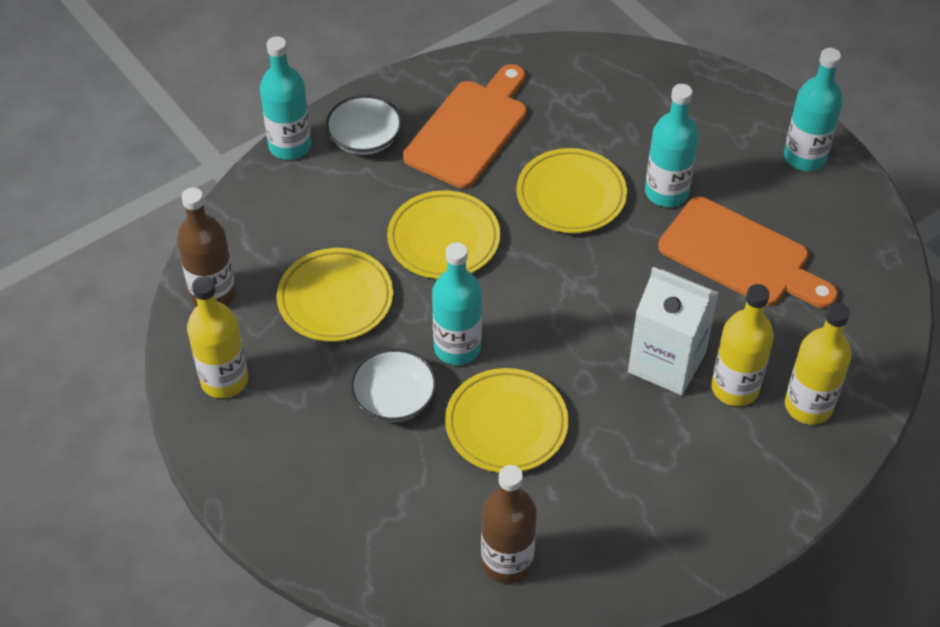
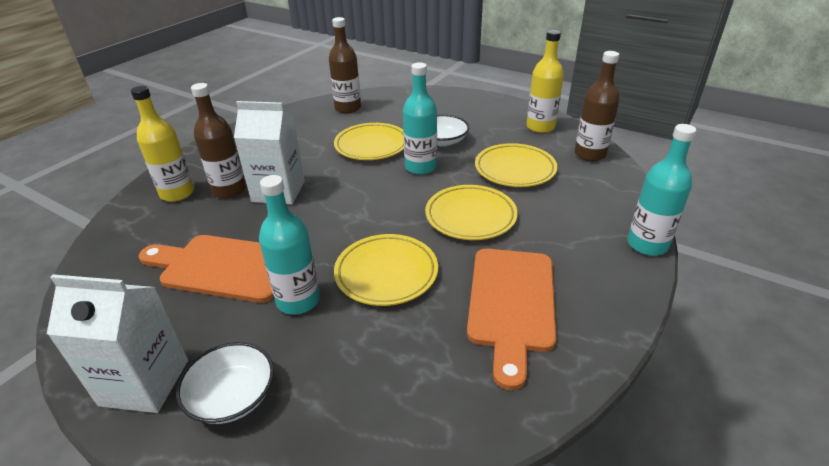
camera: 160 degrees right, 15 degrees down
(364, 138) = (595, 268): white bowl -> white bowl (232, 396)
(735, 388) = (229, 190): yellow bottle -> brown bottle
(805, 157) = (145, 382): turquoise bottle -> white carton

